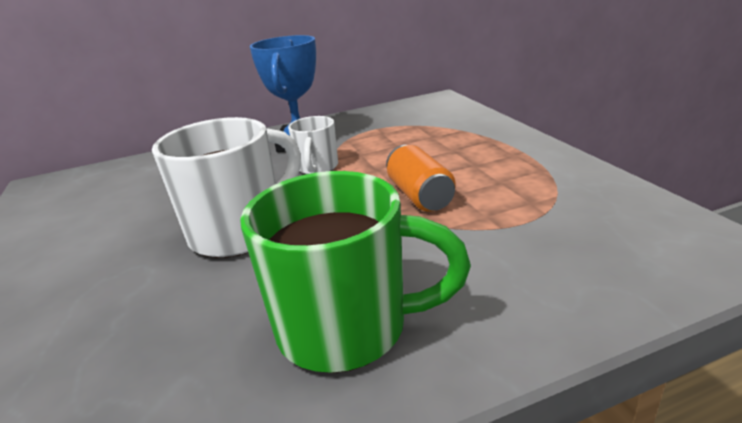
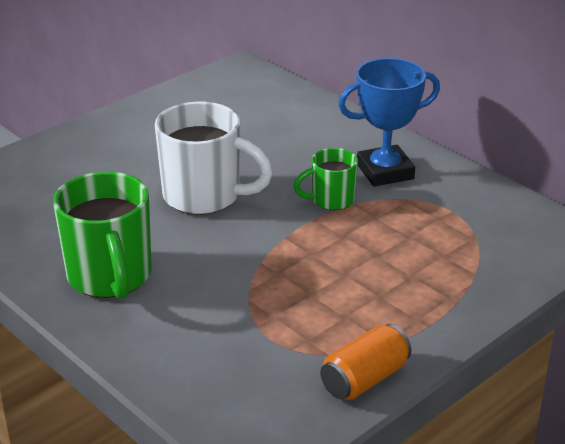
camera: 65 degrees right, 5 degrees up
(317, 168) = (331, 200): white mug -> green mug
(420, 196) = (296, 273): orange can -> orange can (364, 379)

